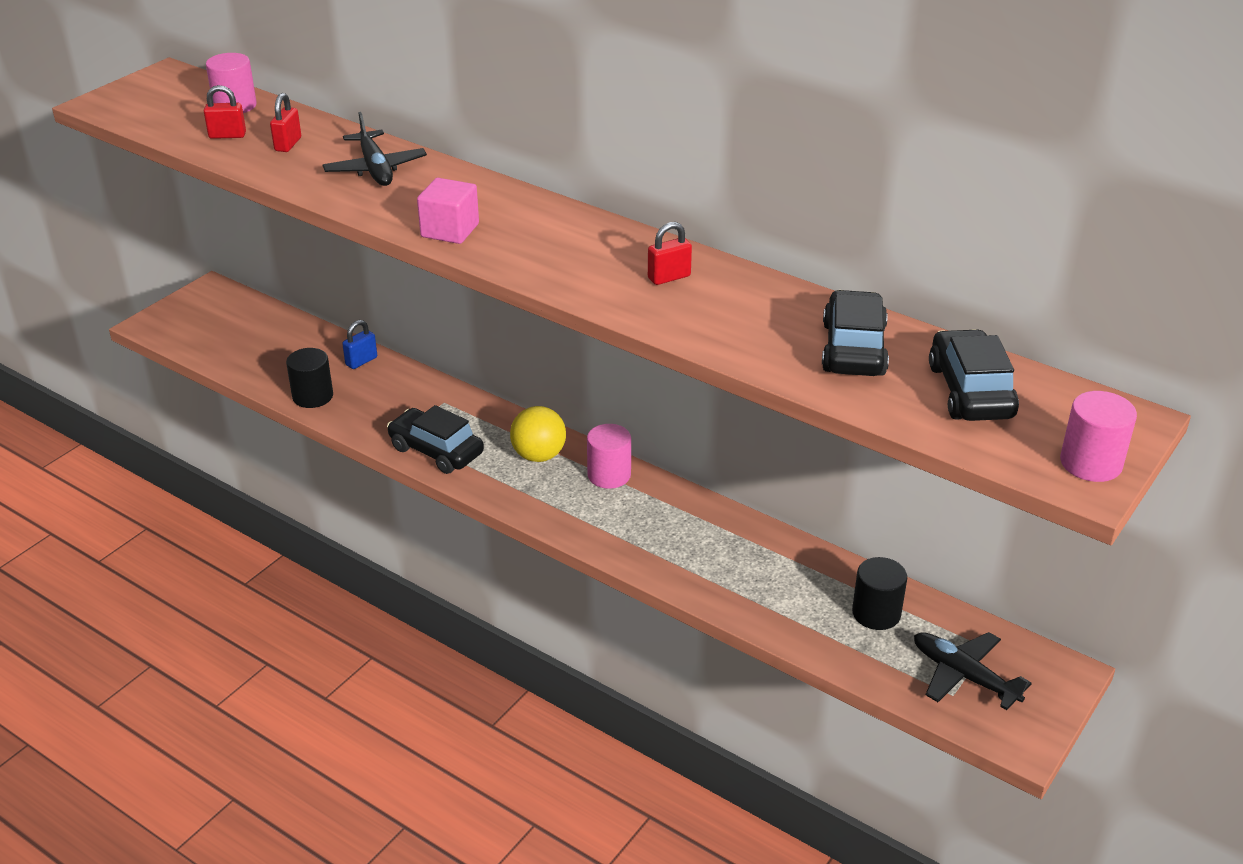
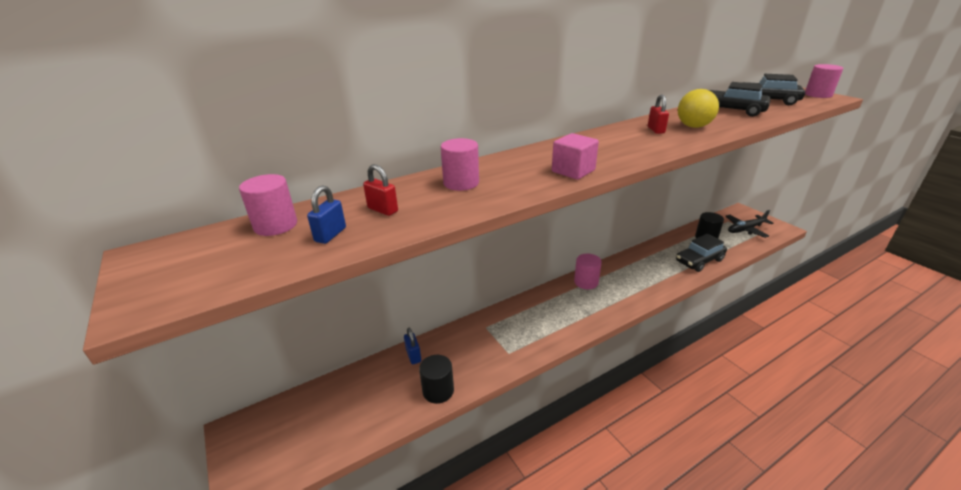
camera: 65 degrees left, 5 degrees down
(227, 135) = (330, 235): red padlock -> blue padlock
(375, 169) = (461, 183): black plane -> pink cylinder
(436, 451) = (535, 341): black car -> black car (699, 261)
(539, 455) = (558, 301): yellow ball -> yellow ball (693, 126)

